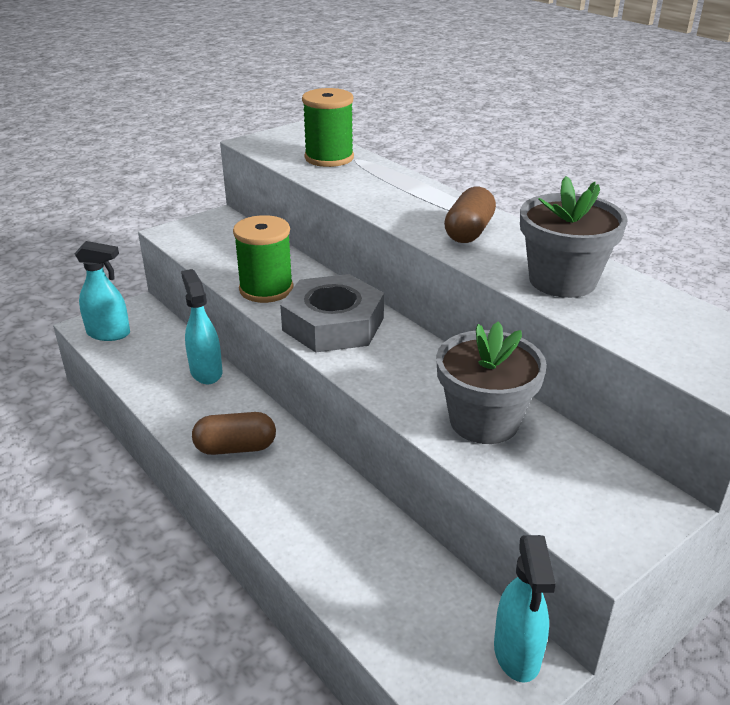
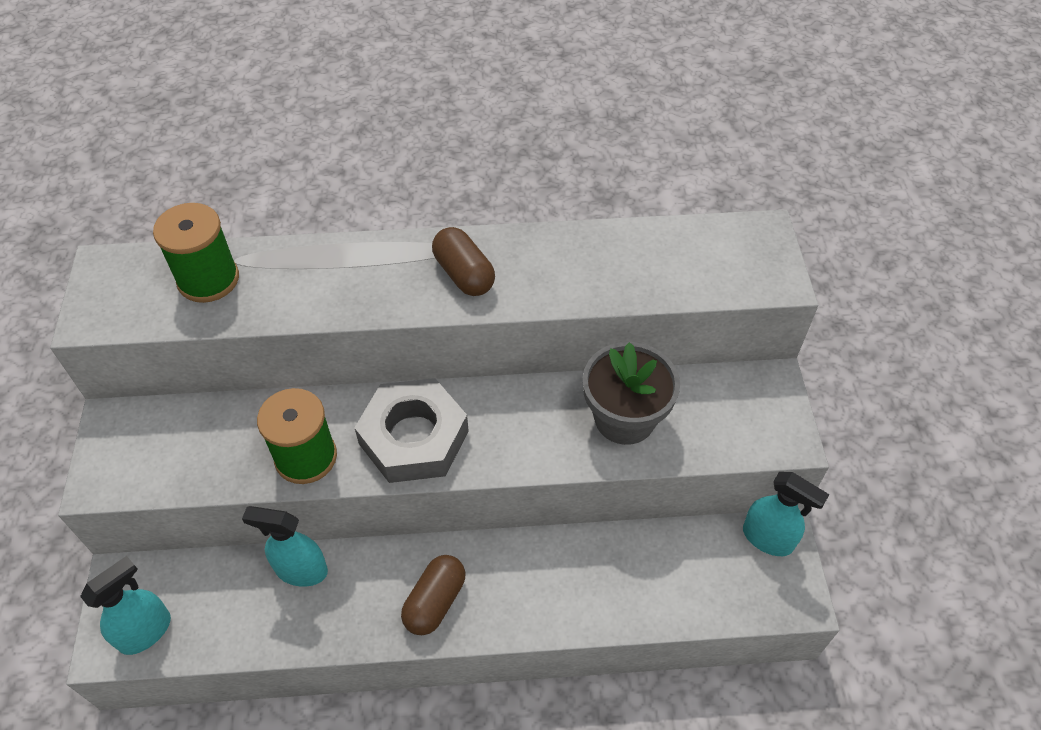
camera: 55 degrees left, 20 degrees up
(562, 280) = (590, 271): grey flower pot -> none

